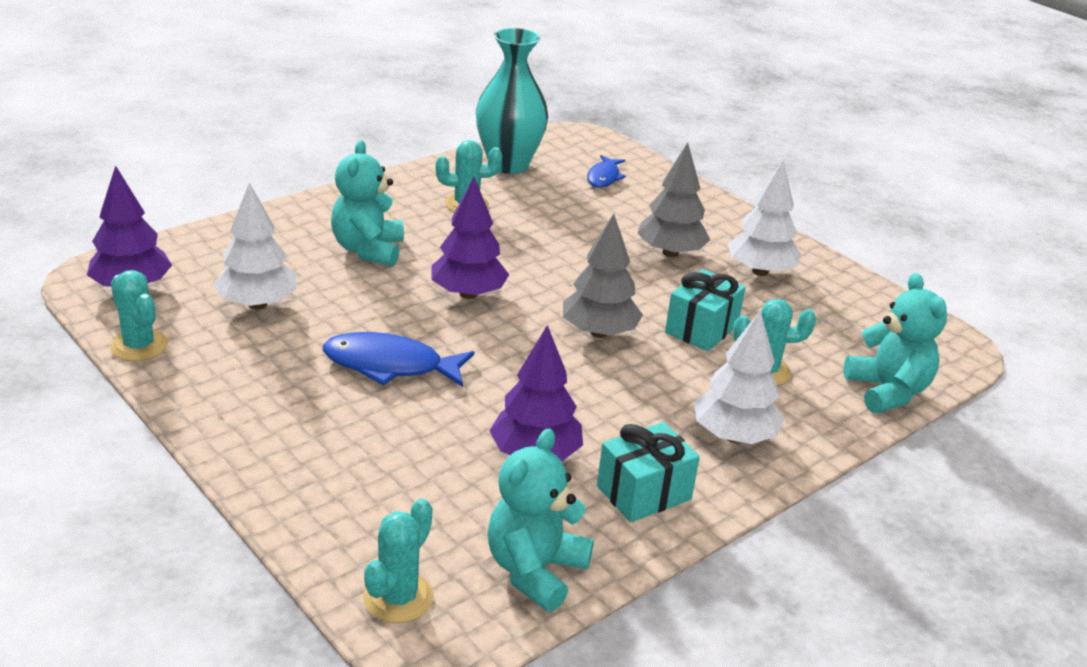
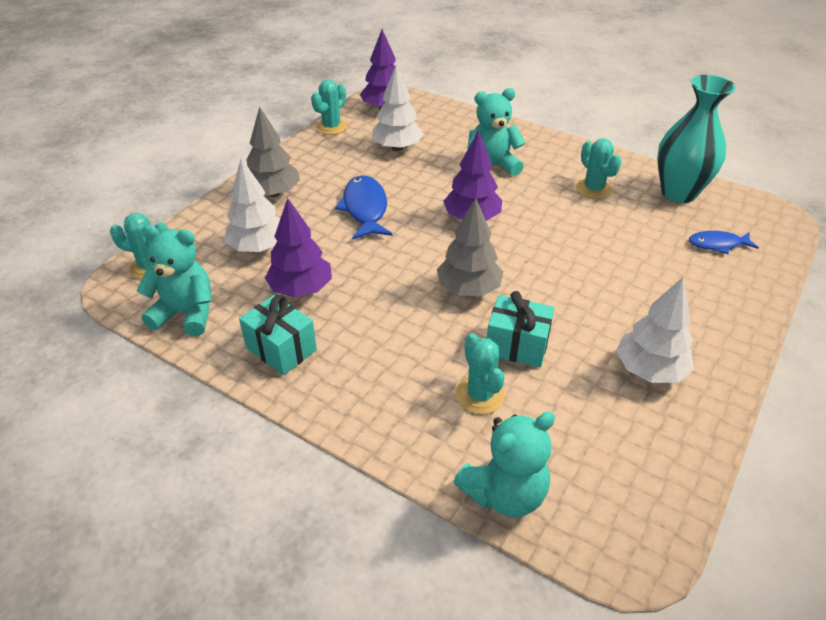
camera: 75 degrees right, 10 degrees up
(670, 253) = (626, 306): grey tree -> grey tree (273, 193)
(733, 436) = (373, 388): white tree -> white tree (258, 247)

